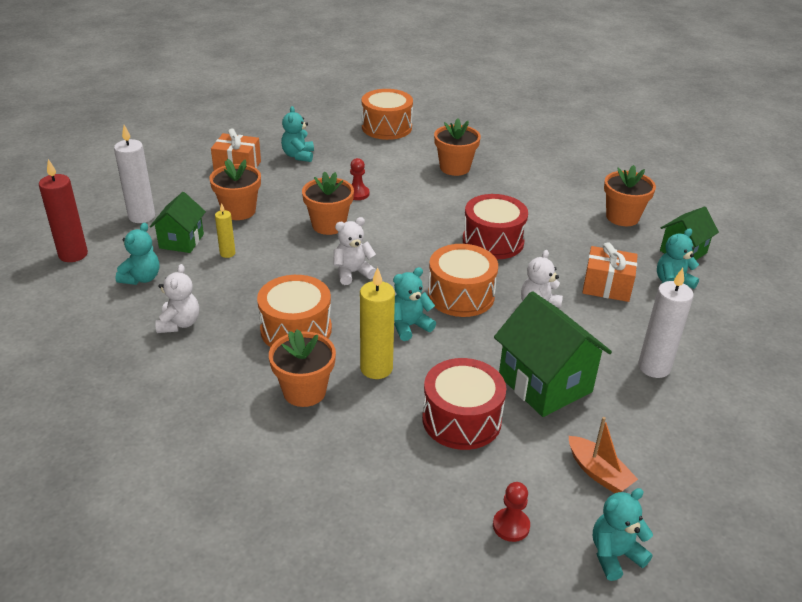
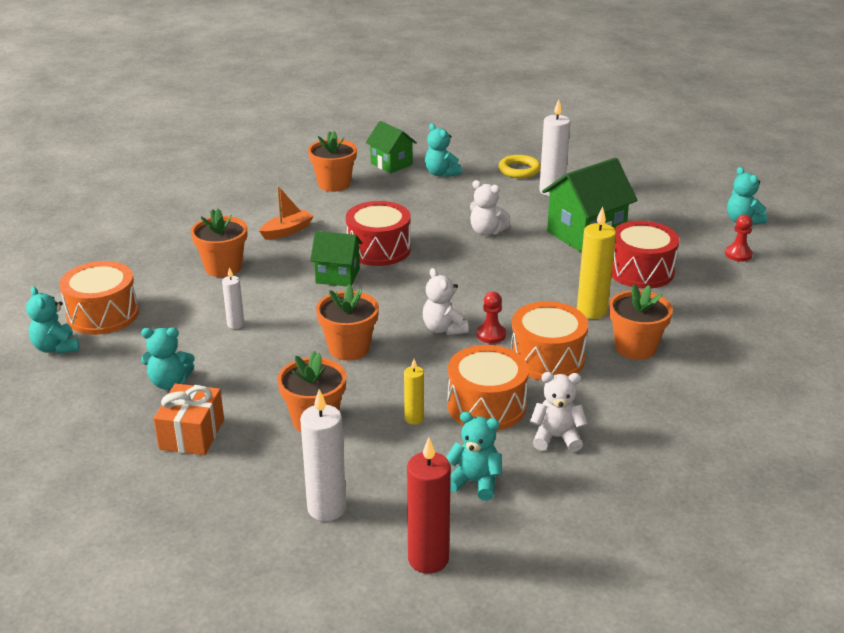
camera: 90 degrees left, 5 degrees down
(181, 241) = (389, 460): green house -> green house (337, 276)
(357, 194) = (278, 331): red pawn -> red pawn (491, 335)
(369, 176) = (235, 324): none -> white candle
(409, 326) = (526, 295): turquoise teddy bear -> turquoise teddy bear (56, 347)
(461, 295) = (473, 268): orange drum -> orange drum (486, 406)
(598, 472) = (673, 220): orange boat -> orange boat (287, 231)
(607, 286) = (448, 200): orange gift -> none
(704, 345) = (519, 170): none -> yellow ring

